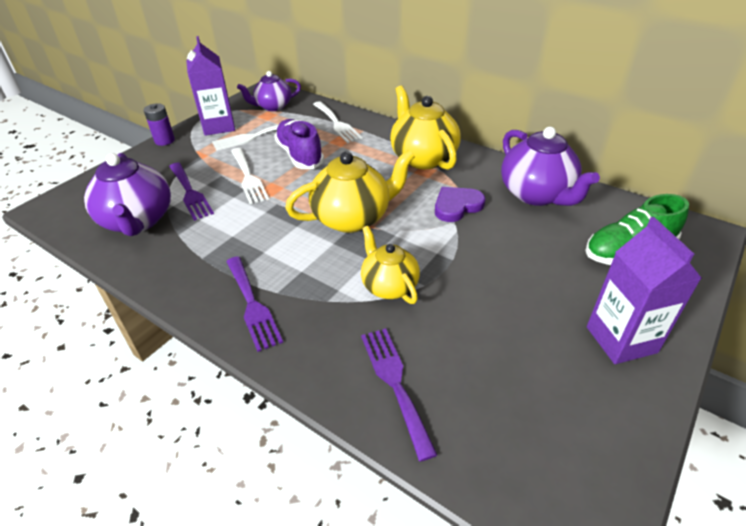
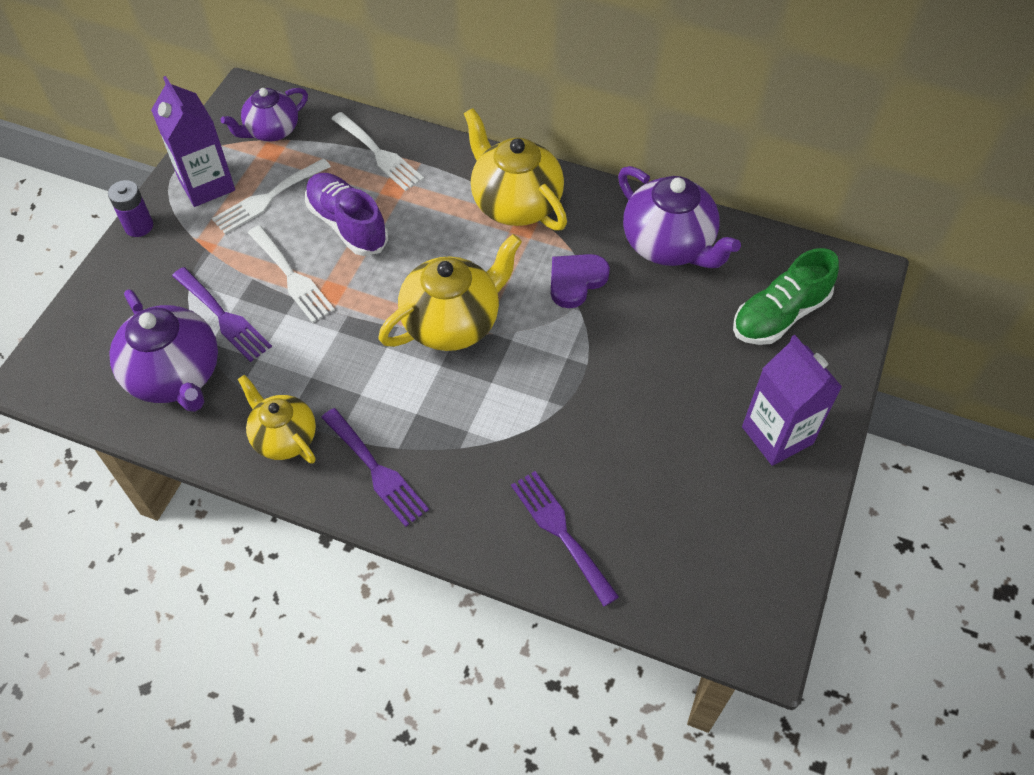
camera: 15 degrees left, 15 degrees up
(389, 286) = (523, 414): yellow teapot -> yellow teapot (284, 437)

